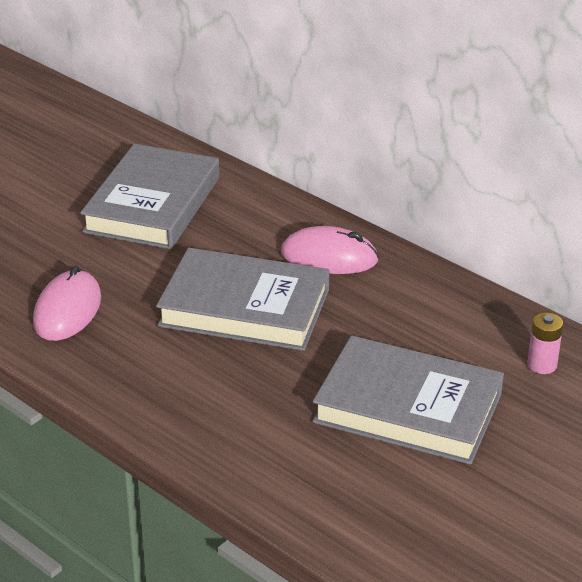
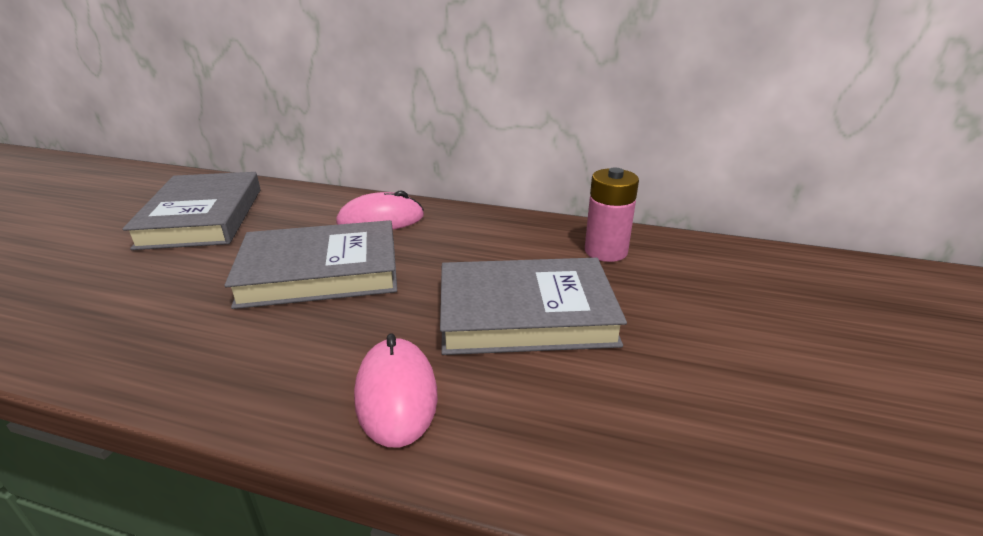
camera: 25 degrees left, 5 degrees down
(67, 310) = (119, 319): pink mouse -> pink mouse (396, 395)
(542, 365) = (605, 251): pink battery -> pink battery, size x1.63

